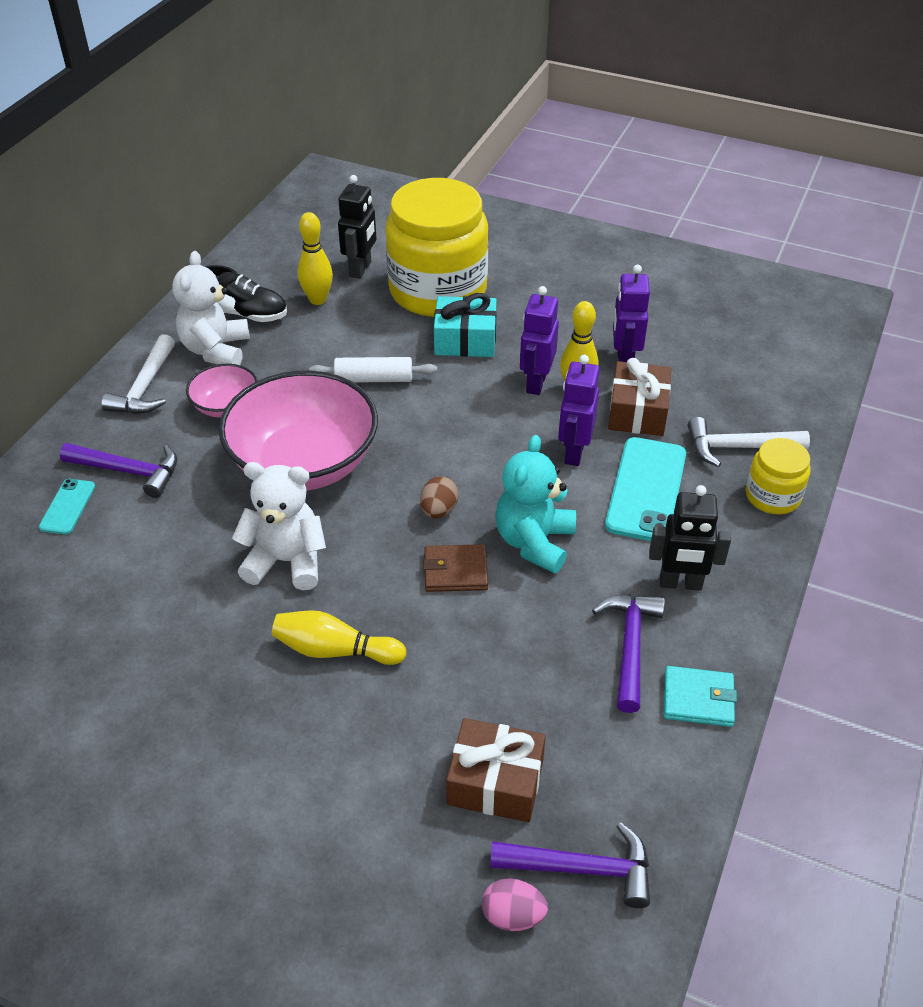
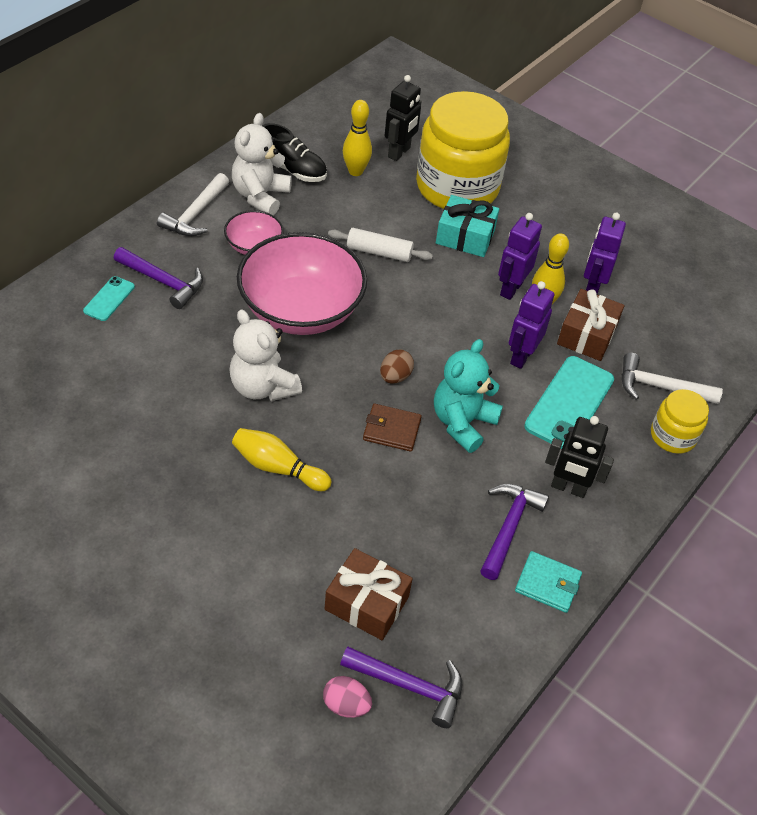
camera: 10 degrees right, 5 degrees up
(286, 561) = (263, 387): white teddy bear -> white teddy bear turned 150 degrees counterclockwise

